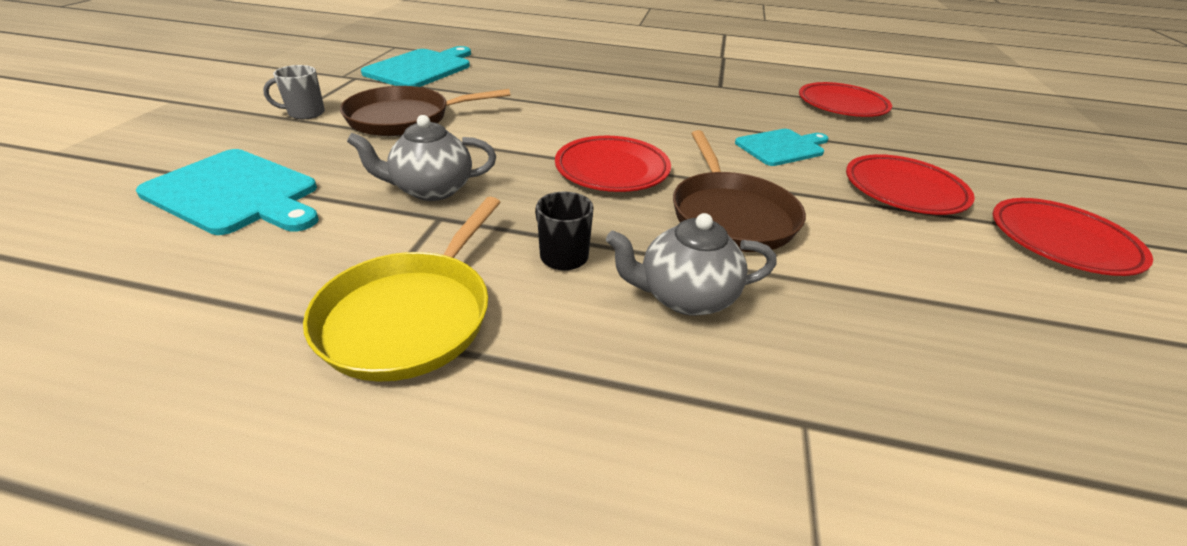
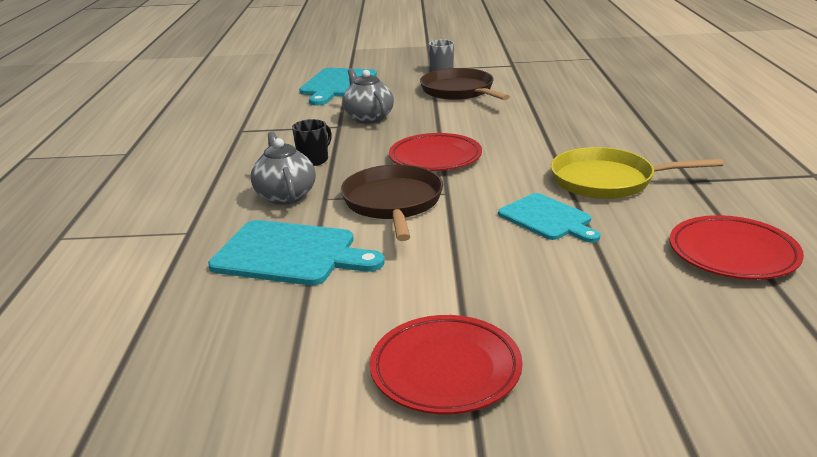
camera: 80 degrees right, 10 degrees down
(411, 316) = (251, 139): yellow pan -> yellow pan (607, 181)
(421, 68) = (556, 74): turquoise cutting board -> turquoise cutting board (290, 254)
(731, 215) = (393, 203): brown pan -> brown pan turned 105 degrees clockwise
(904, 190) = (500, 281): red plate -> none

